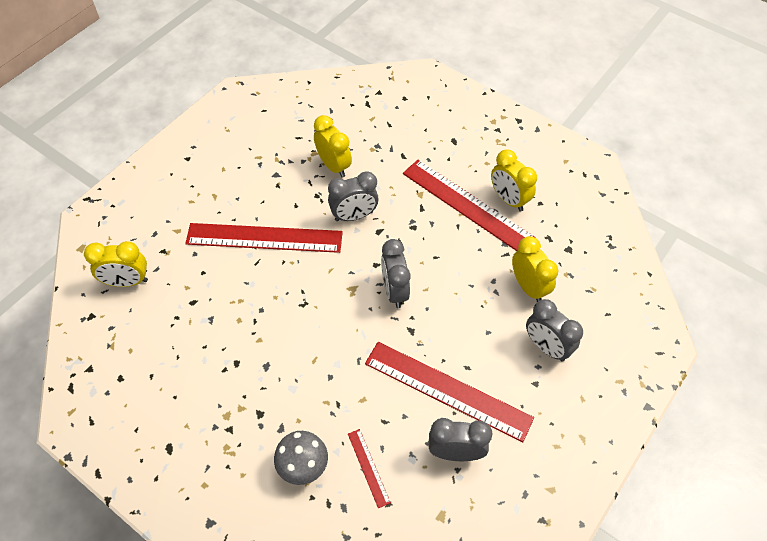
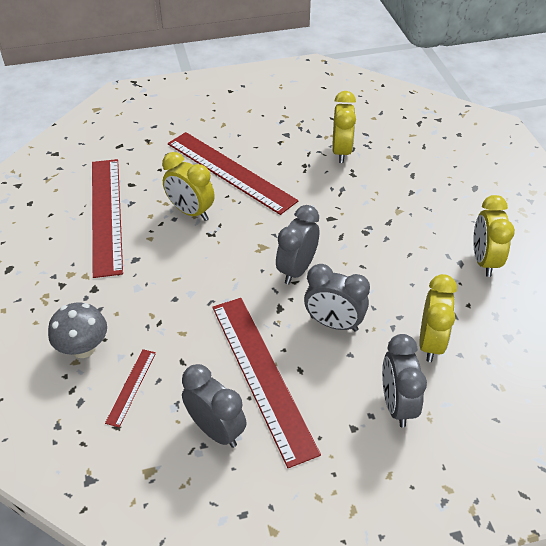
camera: 40 degrees right, 10 degrees down
(127, 282) = (102, 146): yellow clock -> yellow clock (190, 212)
(354, 216) = (320, 195): grey clock -> grey clock (333, 323)
(467, 205) = (436, 243): red ruler -> red ruler (106, 214)

